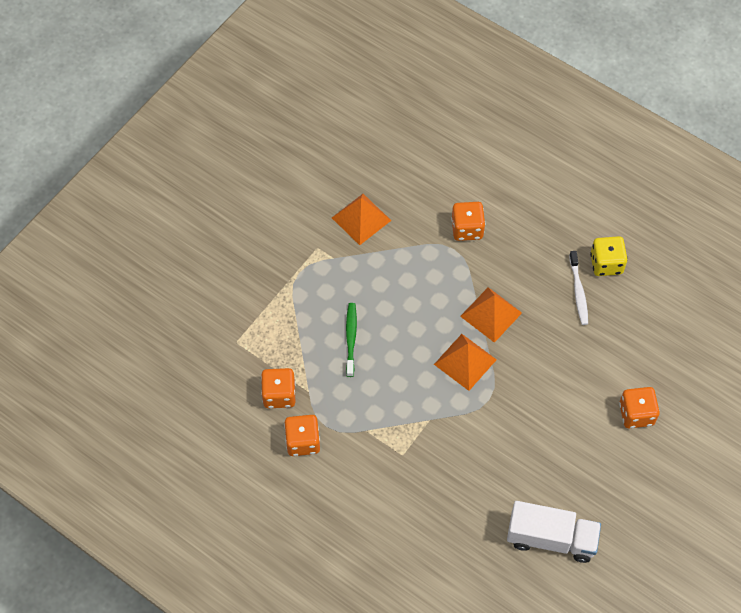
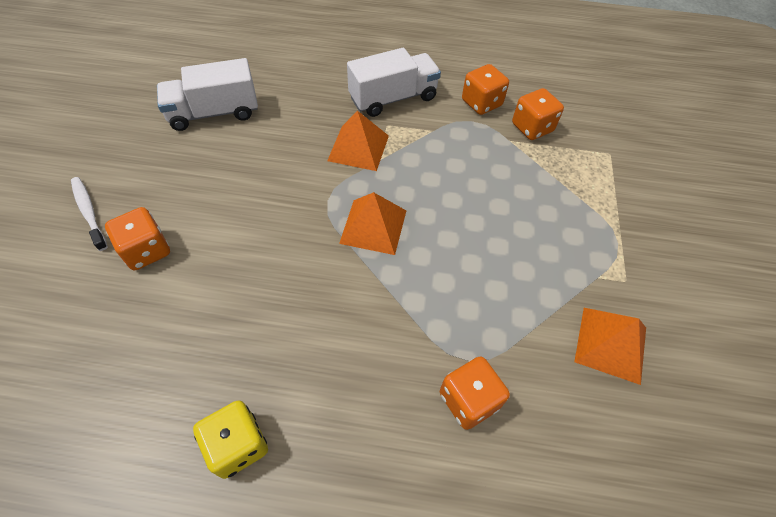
camera: 150 degrees right, 5 degrees down
(351, 338) = (508, 200): green toothbrush -> none
(379, 484) = (393, 98): none -> white truck
(491, 314) = (372, 292): orange pyramid -> orange pyramid (358, 148)
(578, 292) = (267, 377): white toothbrush -> white toothbrush (89, 212)

